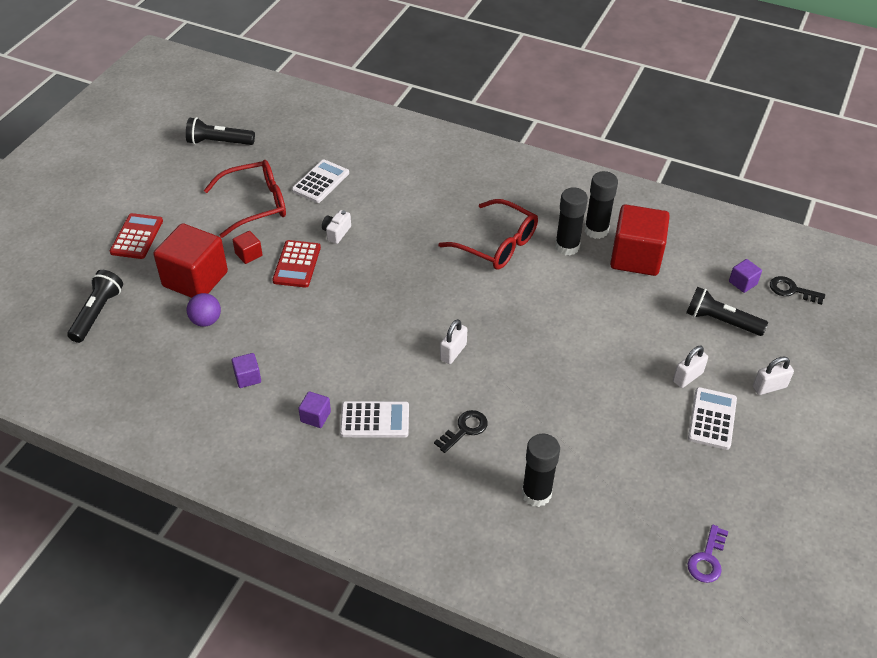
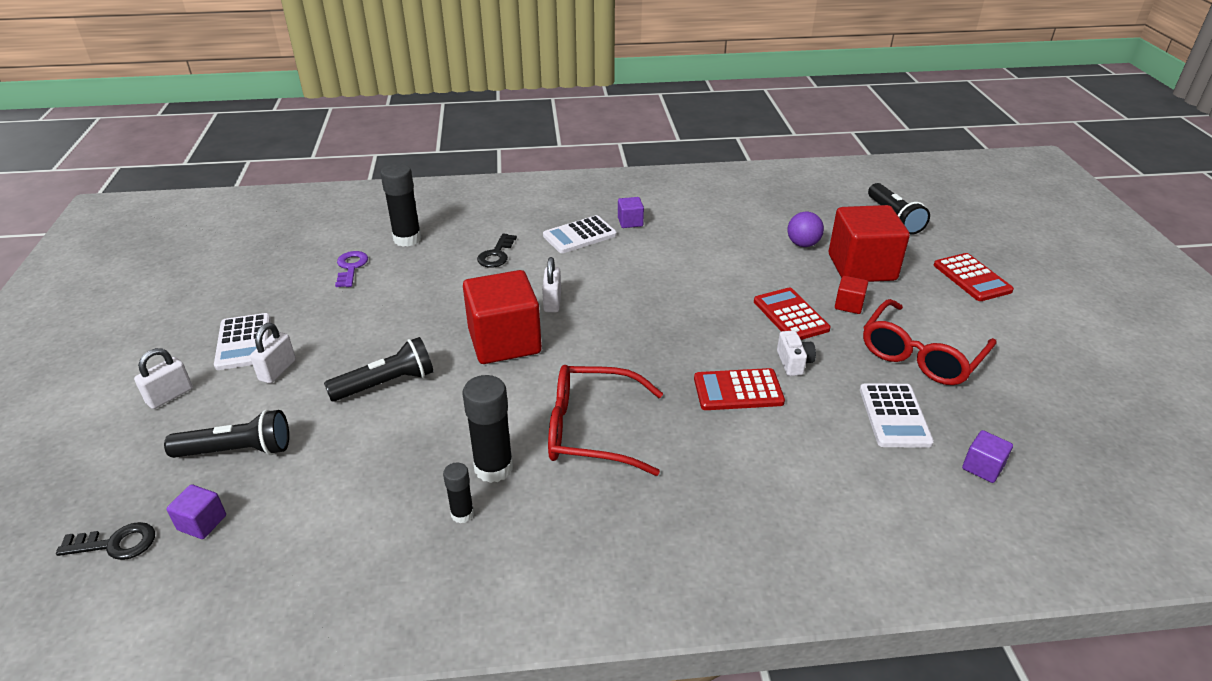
camera: 150 degrees right, 10 degrees down
(219, 142) = (1089, 412): black flashlight -> black flashlight (386, 384)
(247, 377) = (714, 224): purple cube -> purple cube (982, 467)
(389, 231) = (738, 390): none -> red calculator
(596, 230) = (462, 514): black glue stick -> black glue stick, size x0.56
(635, 257) = (384, 495): red cube -> red cube (504, 341)
(707, 559) = (242, 249): purple key -> purple key (351, 267)

